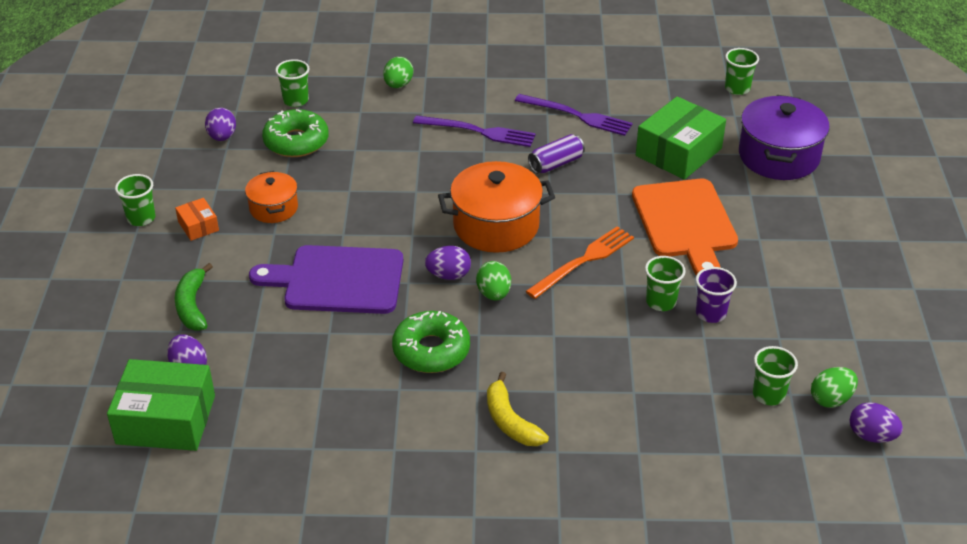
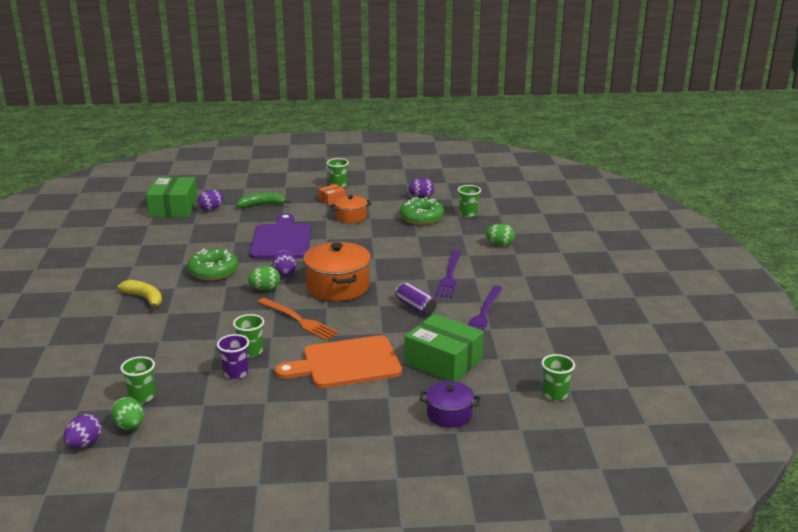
camera: 85 degrees right, 15 degrees down
(510, 421) = (145, 298): yellow banana -> yellow banana turned 75 degrees clockwise
(778, 156) = (449, 414): purple pot -> purple pot, size x0.57

